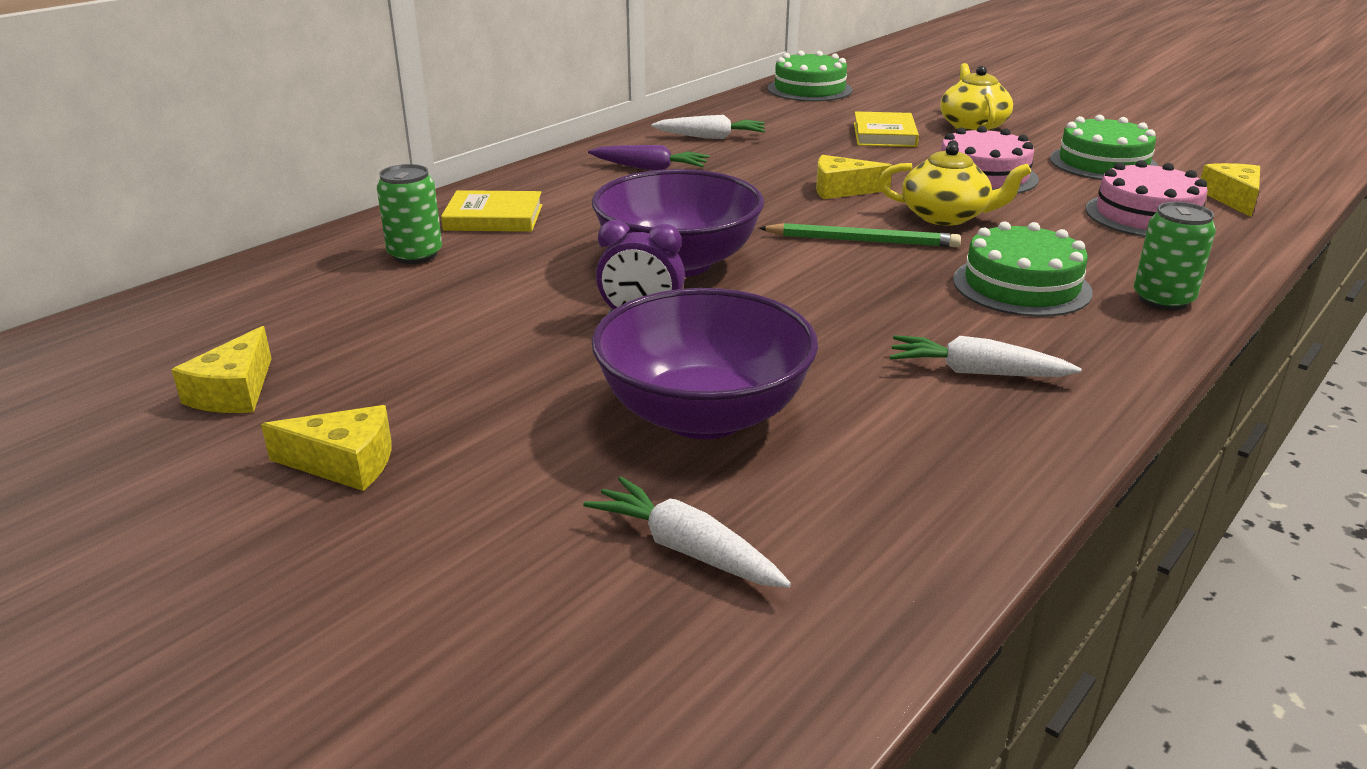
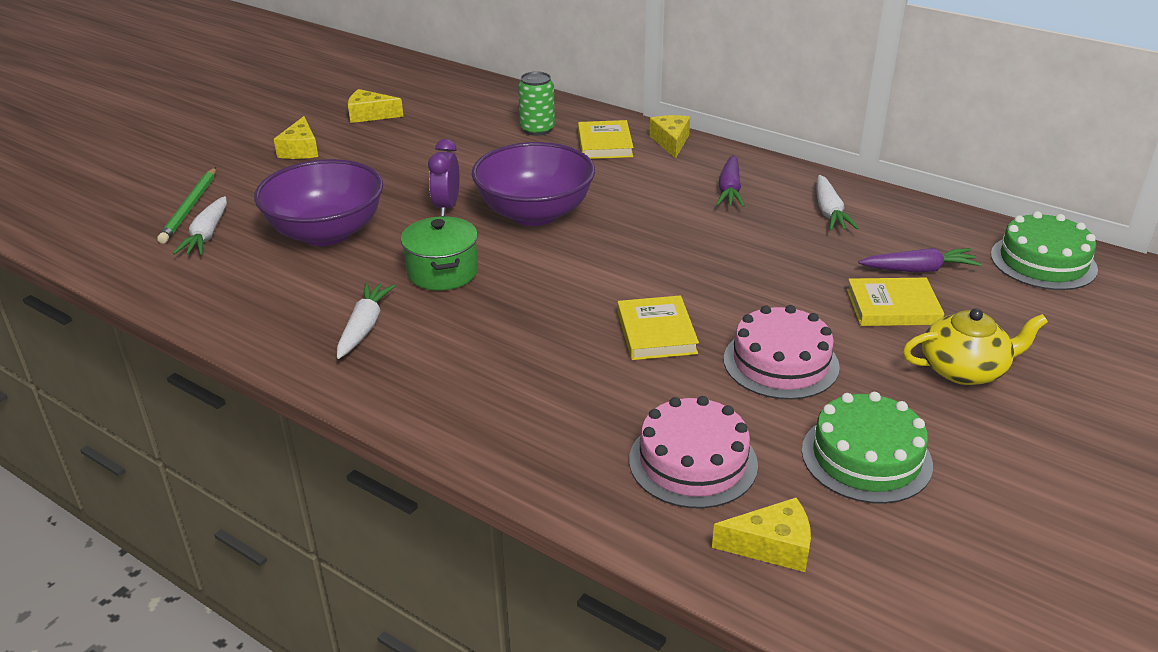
camera: 85 degrees right, 5 degrees up
(687, 550) = (207, 235): white carrot -> white carrot turned 150 degrees clockwise
(822, 121) = (918, 270): none -> purple carrot
(829, 321) = (442, 272): none -> green pot
(842, 190) = (709, 279): yellow cheese -> yellow cheese (671, 142)
(862, 240) = (590, 288): green pencil -> green pencil (190, 208)
(946, 216) = (656, 332): yellow teapot -> yellow book
(1021, 286) = (506, 360): green cake -> none
(1162, 299) = (482, 435): green can -> none

